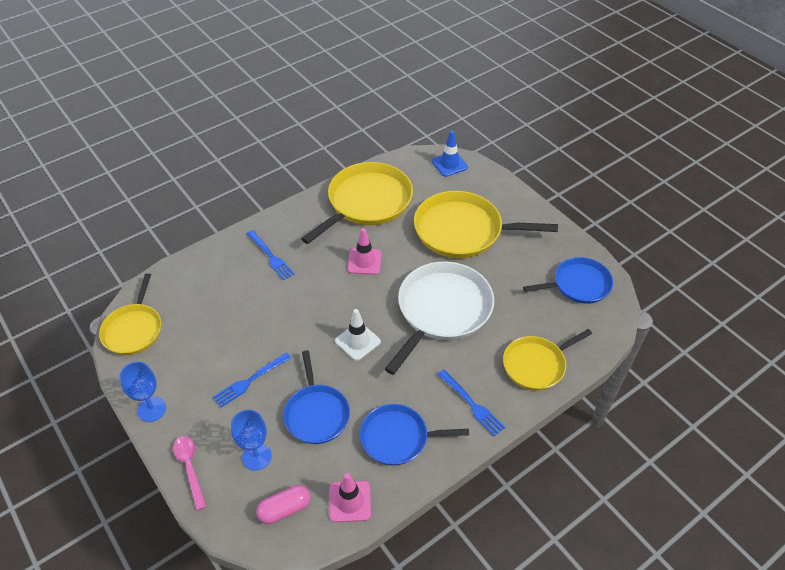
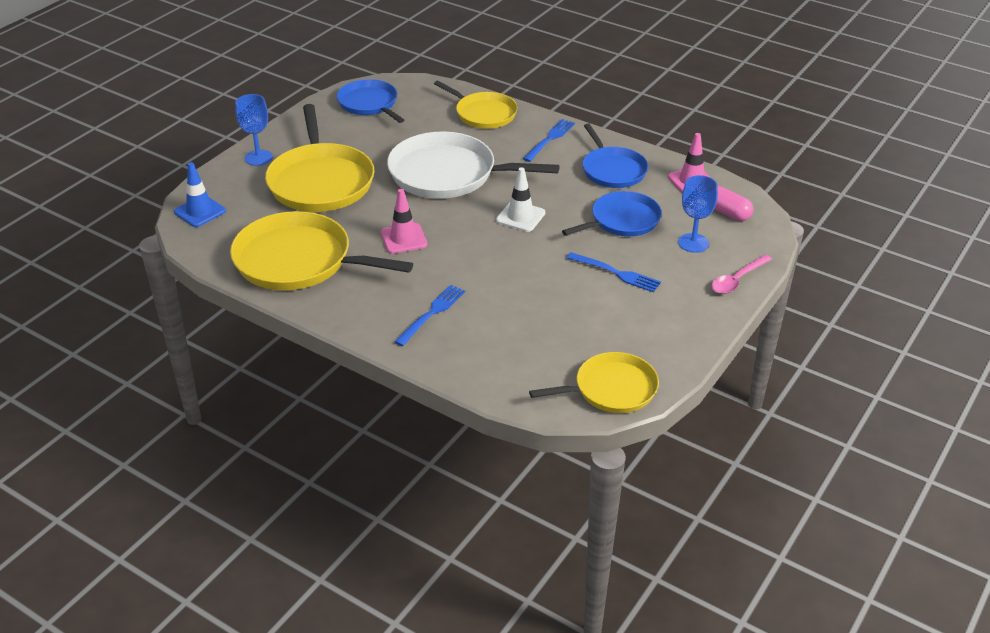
camera: 110 degrees left, 10 degrees down
(152, 409) = (698, 330): blue goblet -> blue goblet (258, 158)

